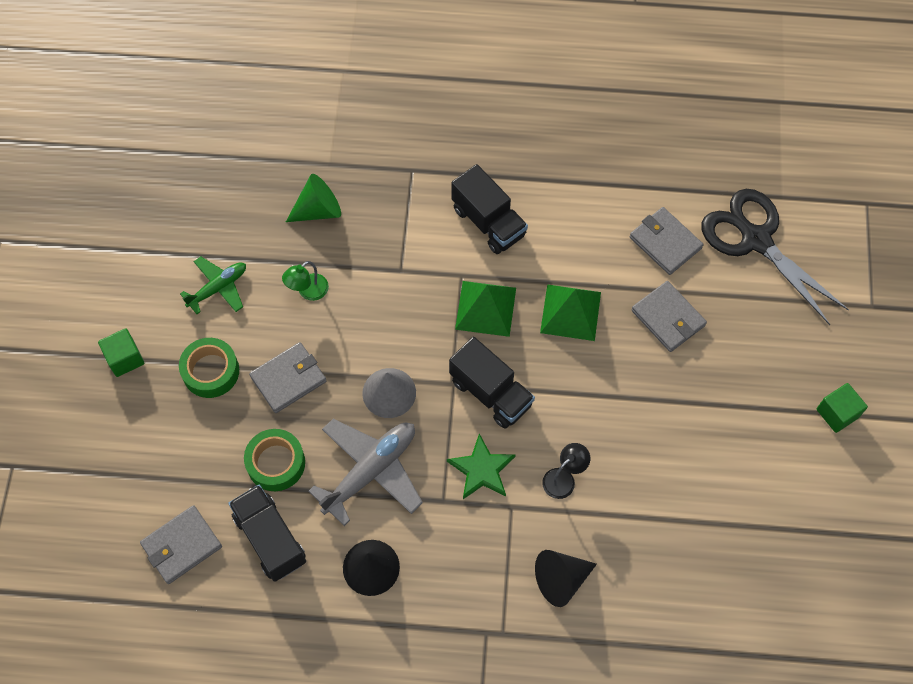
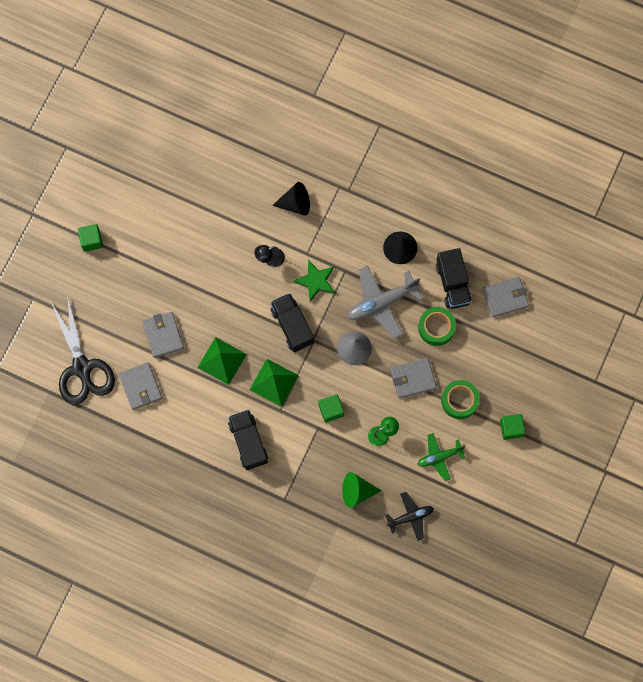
camera: 160 degrees left, 10 degrees up
(236, 203) = (410, 517): none -> black plane
(391, 298) = (331, 410): none -> green cube

